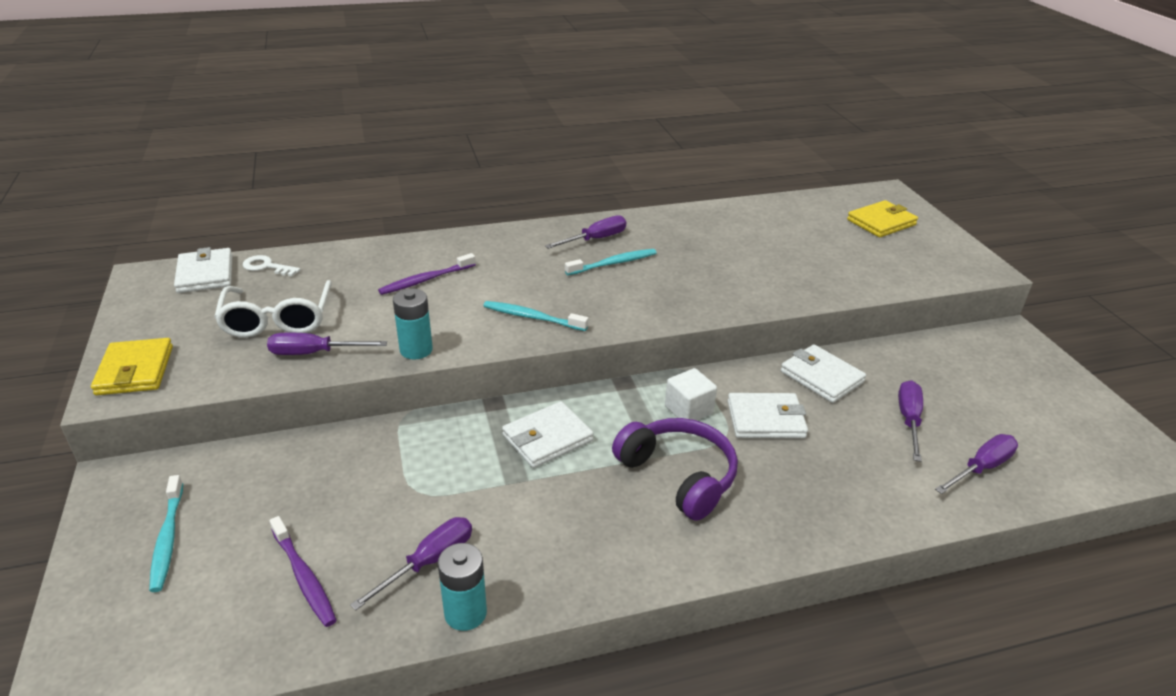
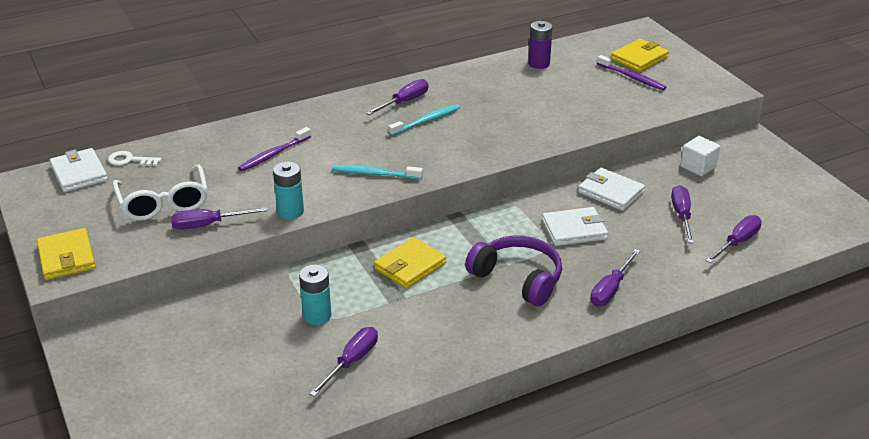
camera: 10 degrees left, 0 degrees up
(168, 538) = (146, 376): turquoise toothbrush -> none
(304, 577) = (263, 384): purple toothbrush -> purple toothbrush (632, 77)
(465, 613) = (391, 388): turquoise battery -> turquoise battery (317, 316)
(547, 438) = (410, 266): white wallet -> yellow wallet
(688, 410) = (513, 231): white cube -> white cube (698, 167)
(761, 215) = (539, 63): none -> purple battery
(798, 510) = (610, 289): none -> purple screwdriver

